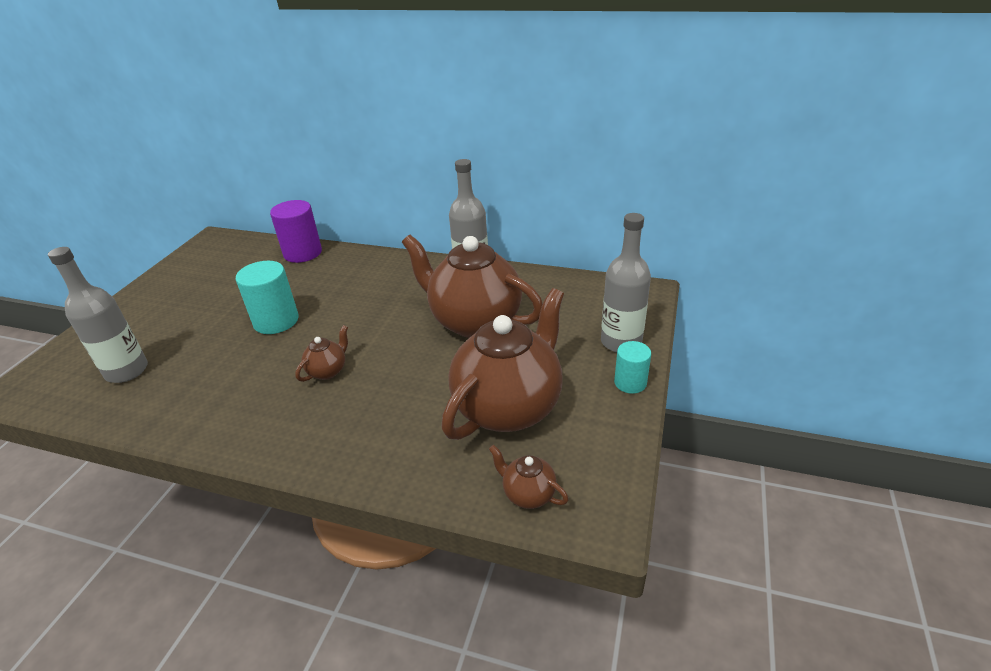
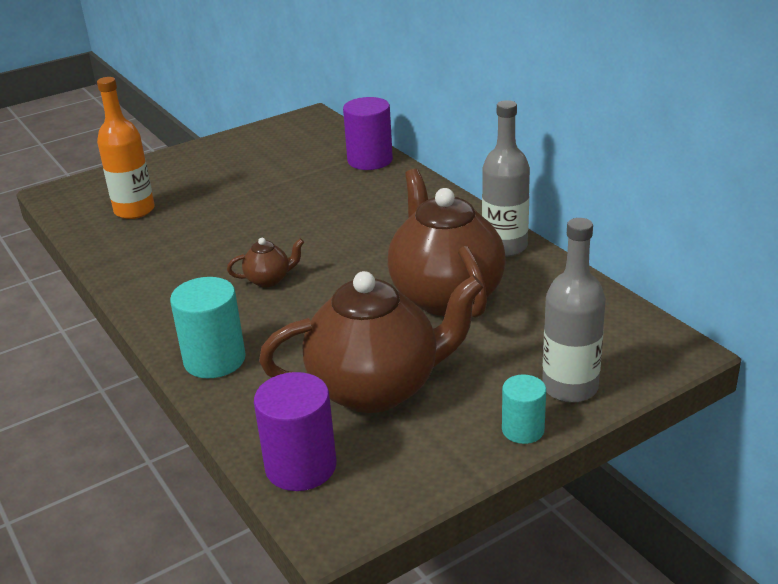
camera: 40 degrees right, 5 degrees down
(127, 371) = (134, 210): grey bottle -> orange bottle
(276, 321) = (278, 216): turquoise cylinder -> turquoise cylinder (214, 360)
(528, 494) = (301, 466): brown teapot -> purple cylinder

